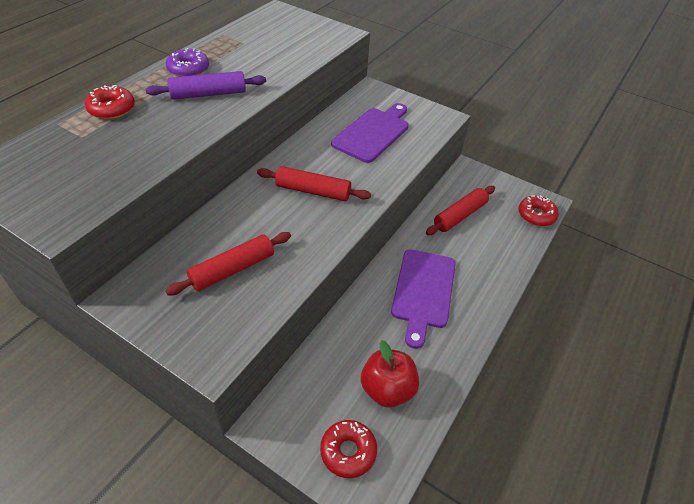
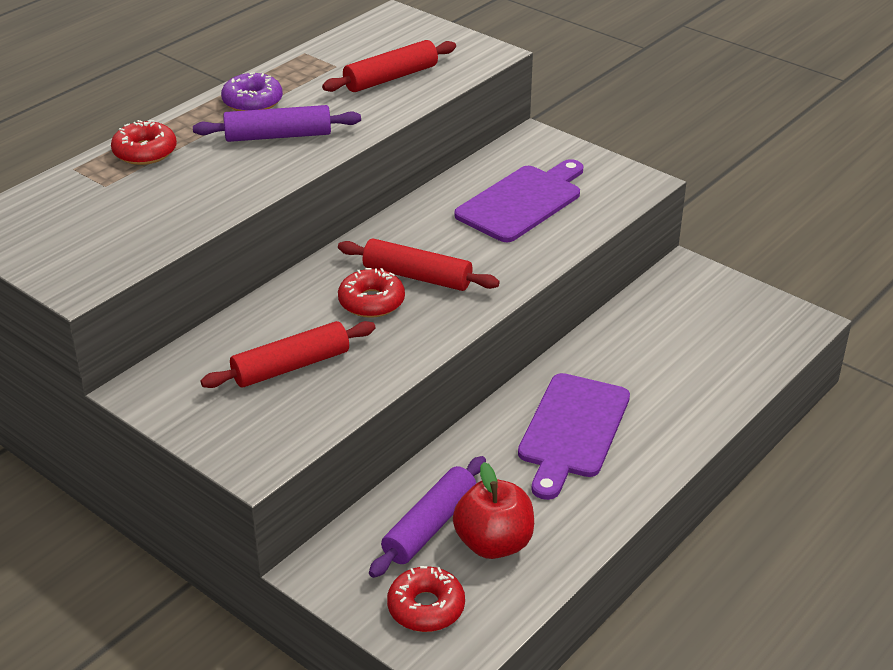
camera: 10 degrees right, 10 degrees down
(341, 378) = (430, 526): none -> purple rolling pin
(459, 215) = (654, 333): red rolling pin -> red rolling pin (390, 78)
(536, 215) = (781, 338): red donut -> red donut (371, 302)

